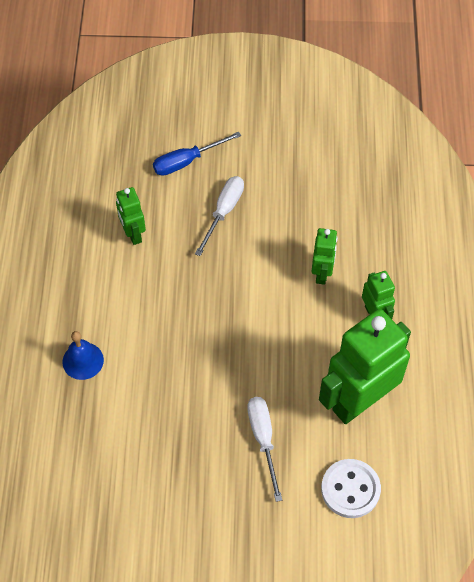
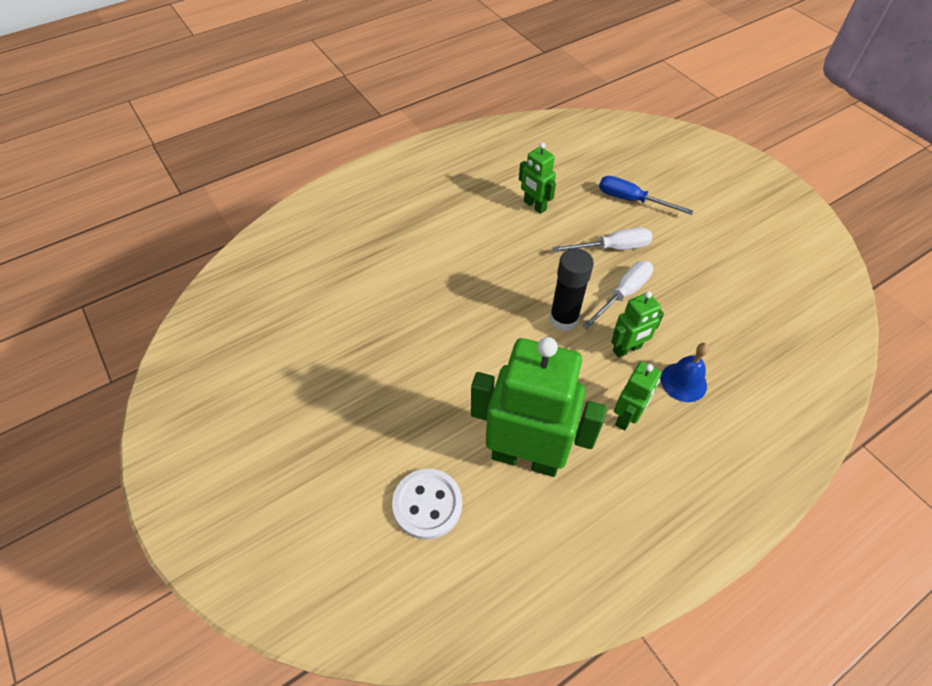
camera: 55 degrees right, 5 degrees down
(83, 361) = (399, 239): blue bell -> blue bell (683, 382)
(133, 234) = (534, 206): green robot -> green robot turned 75 degrees counterclockwise
(263, 439) = (425, 400): white screwdriver -> white screwdriver (623, 294)
(264, 295) = (563, 319): none -> black glue stick

